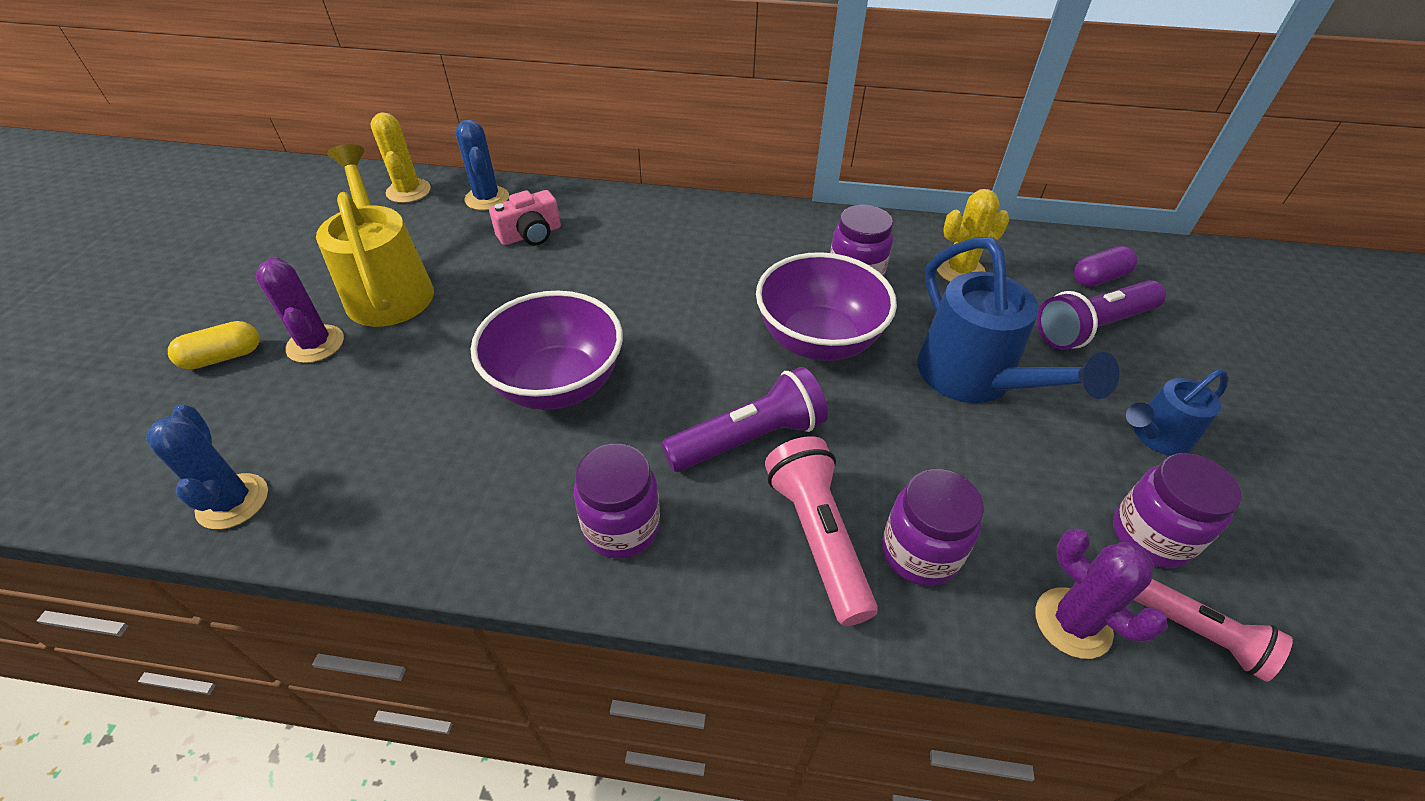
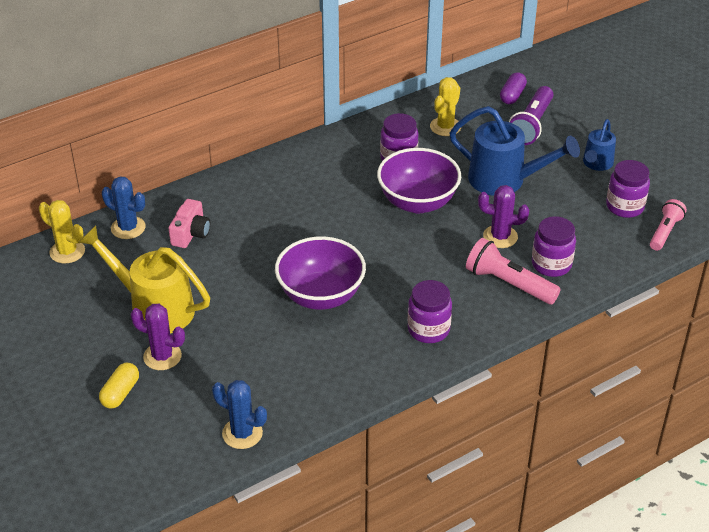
camera: 40 degrees left, 5 degrees down
(749, 439) = (438, 264): purple flashlight -> none
(1072, 623) = (623, 254): purple cactus -> purple cactus (500, 237)
(1199, 634) = (665, 232): pink flashlight -> pink flashlight turned 60 degrees counterclockwise

